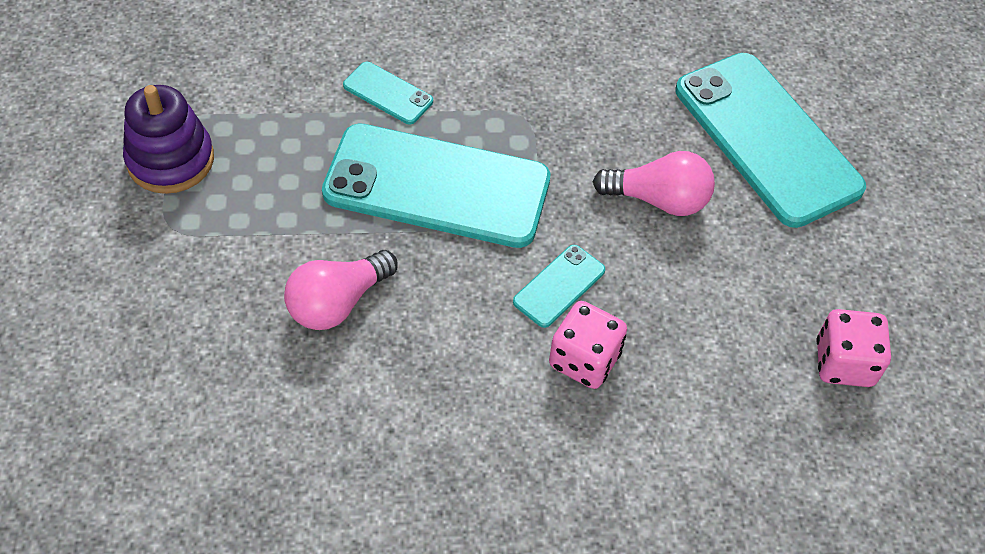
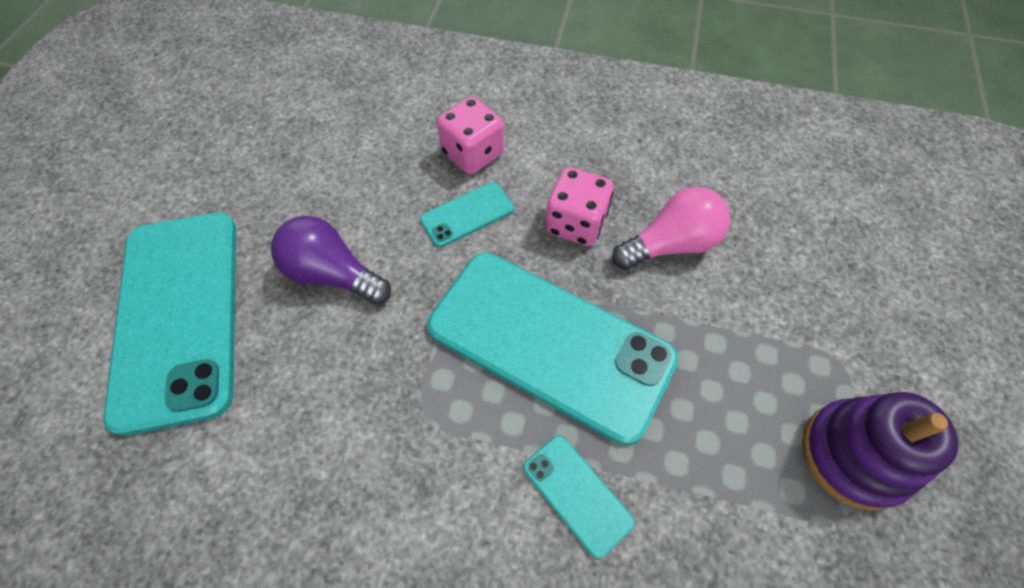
camera: 160 degrees left, 5 degrees up
(659, 200) = (332, 274): pink light bulb -> purple light bulb
(844, 363) = (276, 110): pink dice -> pink dice (575, 223)

